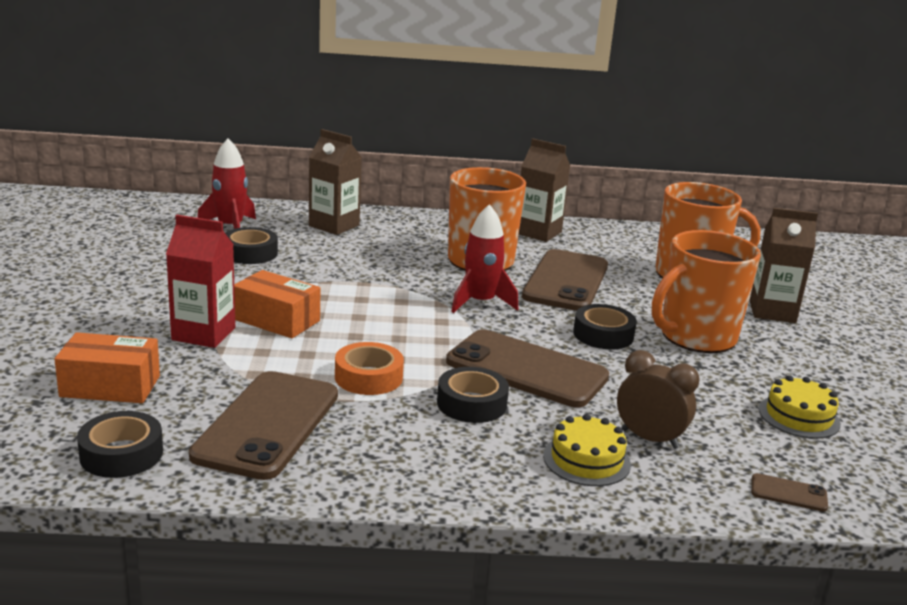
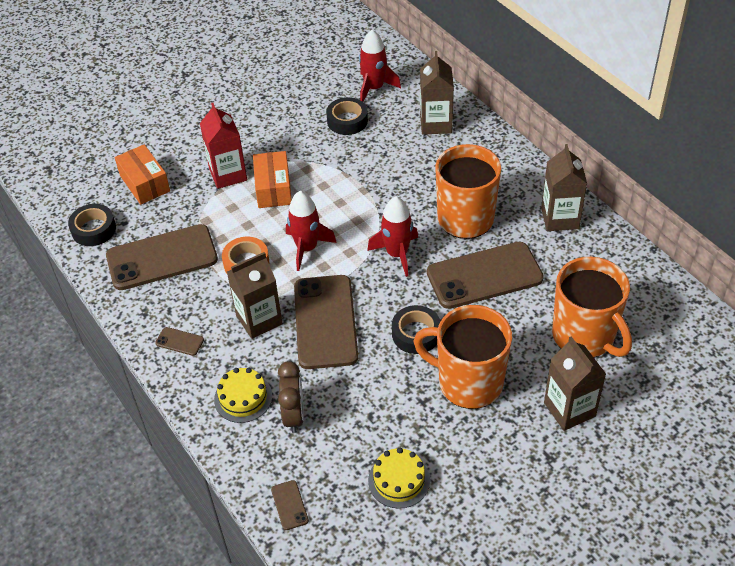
camera: 60 degrees right, 25 degrees up
(400, 338) = (307, 248): none -> red rocket
(436, 467) = (179, 341): none -> brown phone
(471, 403) = (259, 320): black tape -> brown carton

